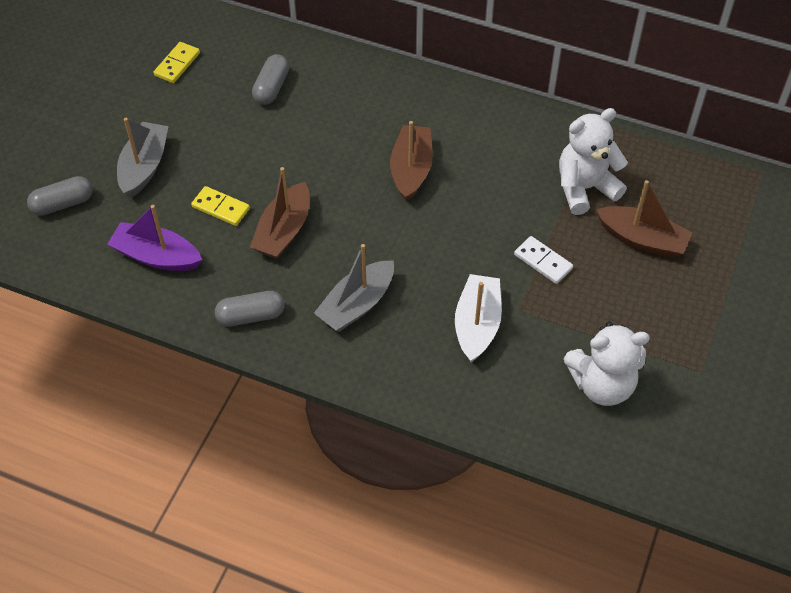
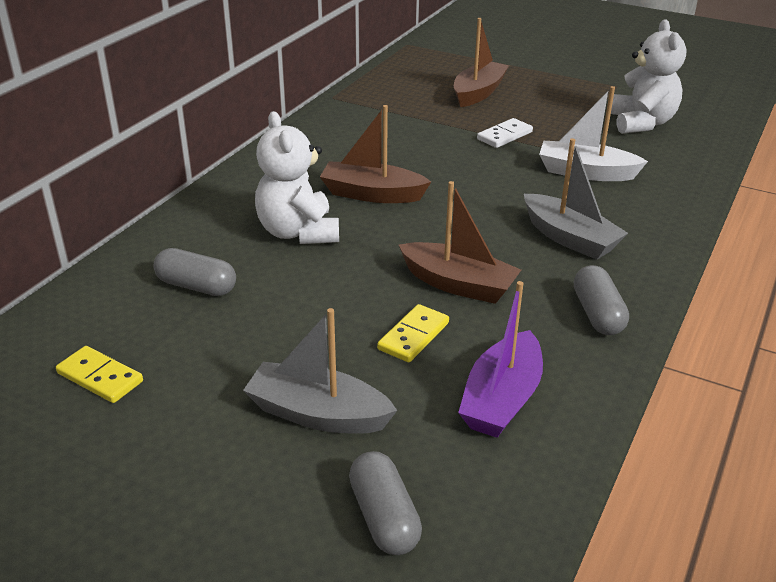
camera: 85 degrees left, 20 degrees down
(585, 188) = (414, 110): white teddy bear -> white teddy bear (298, 232)

